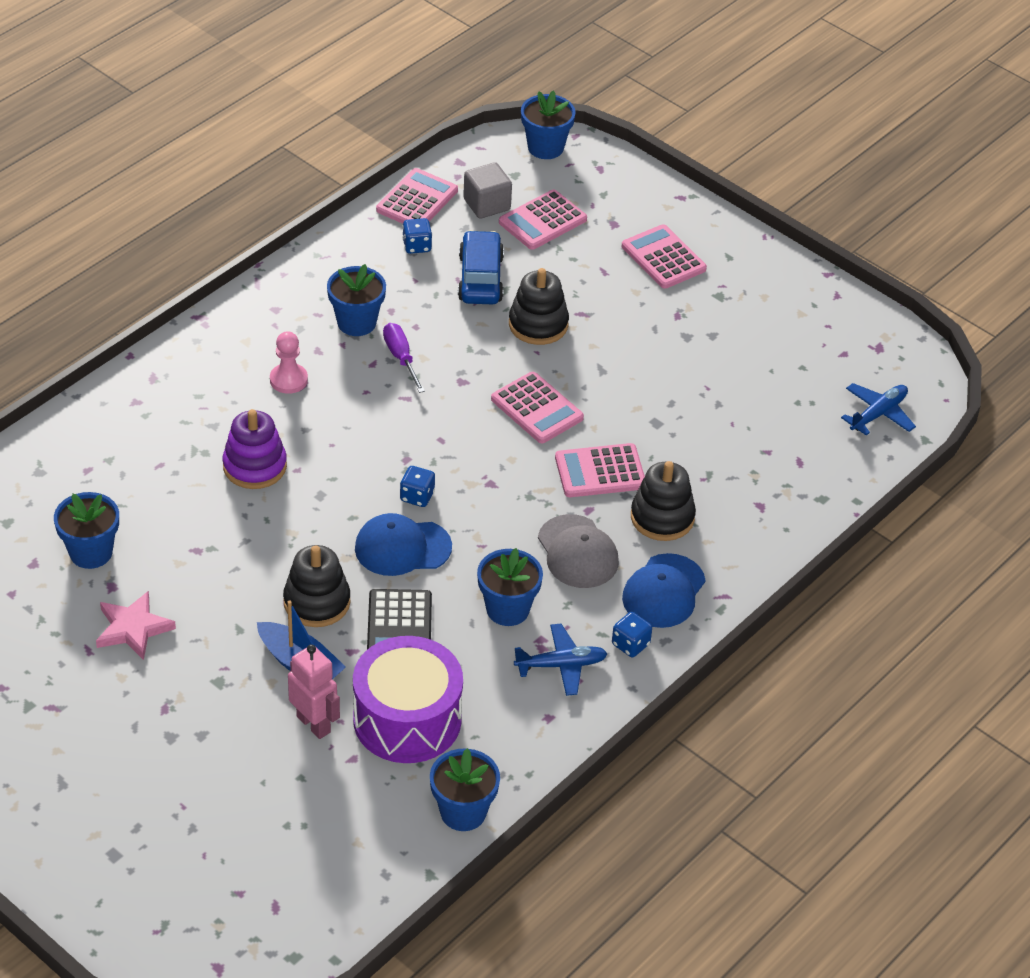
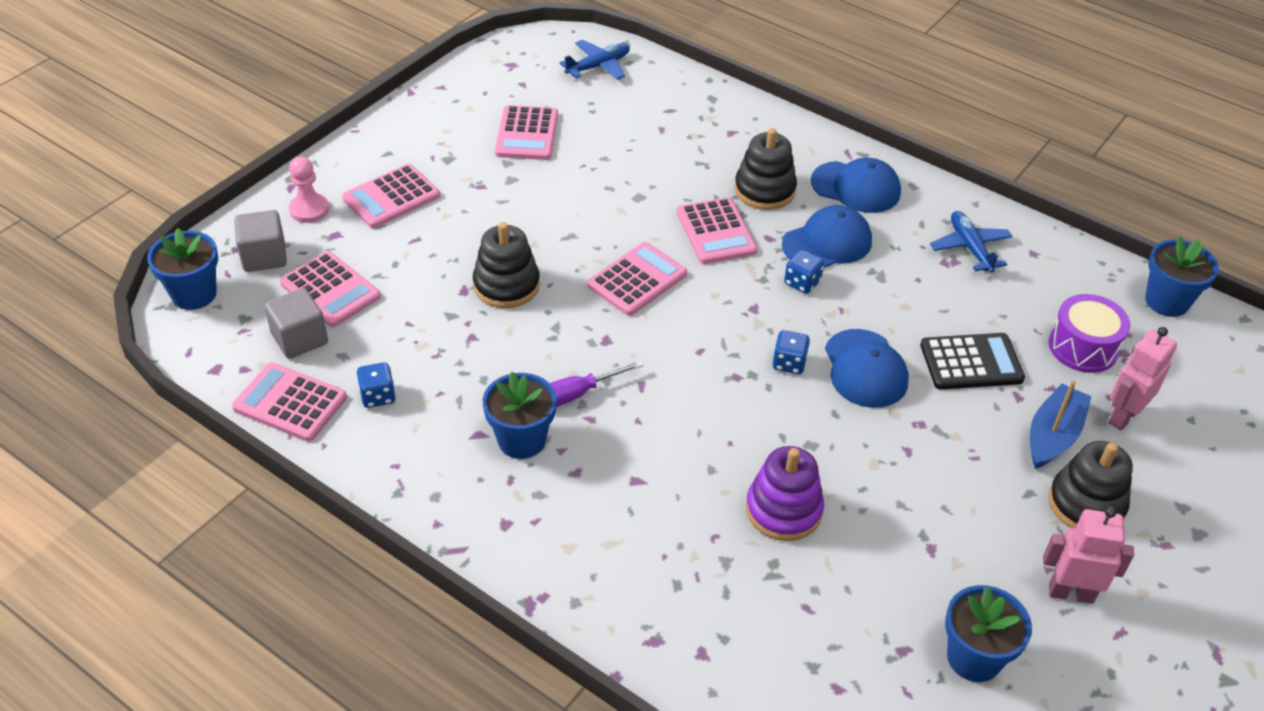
camera: 95 degrees left, 0 degrees up
(133, 628) = (1070, 593): pink star -> pink robot
(288, 380) = (632, 495): pink pawn -> pink pawn (309, 209)
(317, 602) = (965, 431): black stacking toy -> black stacking toy (1086, 504)
(407, 719) = (1083, 347): purple drum -> purple drum, size x0.64
(480, 278) = (433, 336): blue car -> none
(507, 609) = (917, 286): blue flower pot -> none
(577, 552) = (827, 243): grey cap -> blue cap
(588, 184) = (264, 256): none -> grey cube
(630, 644) = (926, 206): blue dice -> blue dice (802, 282)
(758, 351) = (527, 134): none -> pink calculator
(878, 414) = (598, 66): blue plane -> blue plane turned 105 degrees clockwise

